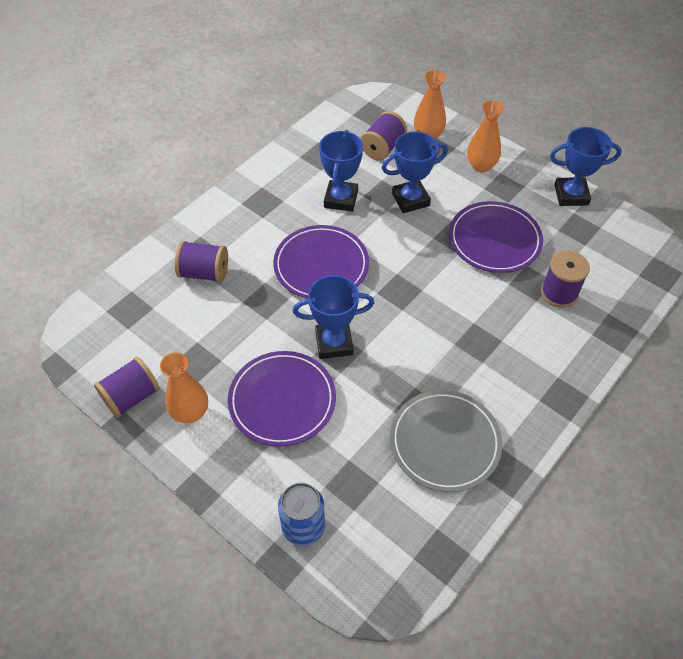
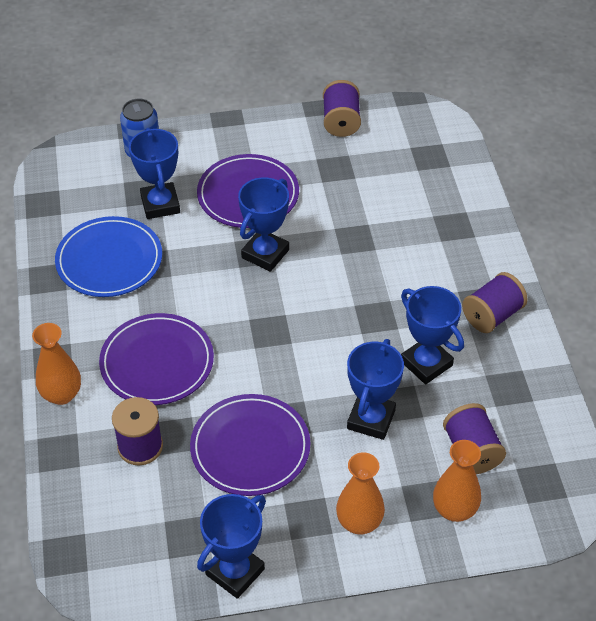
camera: 130 degrees right, 5 degrees down
(190, 412) = (293, 144): orange vase -> orange vase (61, 394)
(204, 273) = (426, 217): purple spool -> purple spool (492, 315)
(321, 265) = (355, 296): purple plate -> purple plate (157, 362)
(352, 456) = (160, 204): none -> blue trophy
(445, 442) = (109, 260): grey plate -> blue plate

